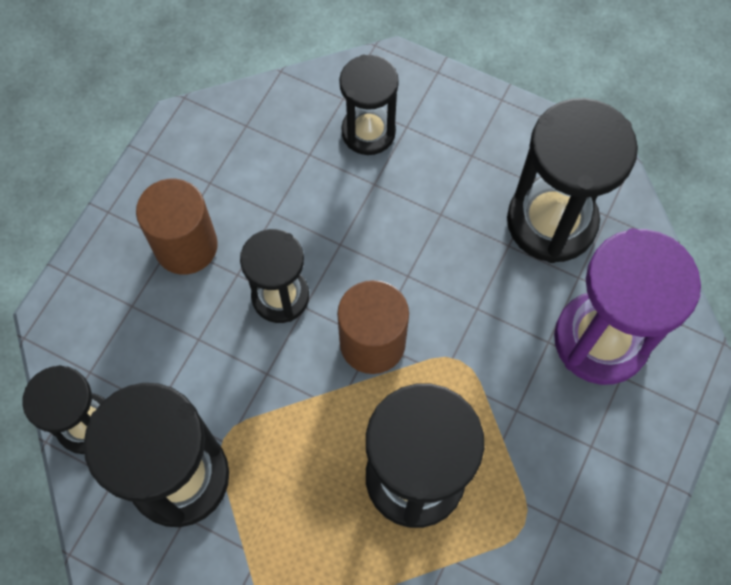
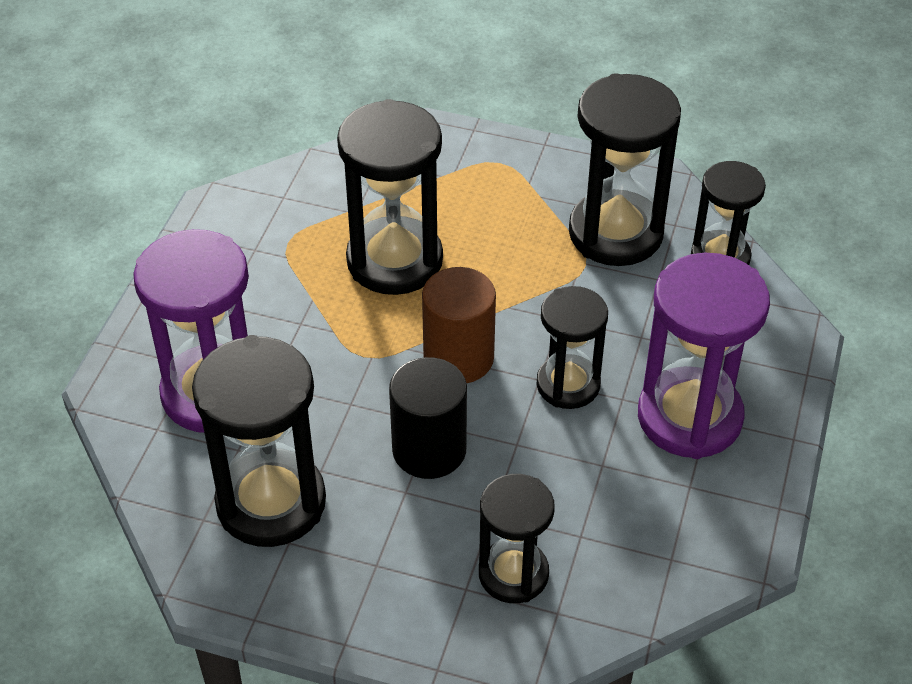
camera: 170 degrees right, 20 degrees down
(186, 246) = (689, 417): brown cylinder -> purple hourglass
(415, 250) = (429, 450): none -> black cylinder

